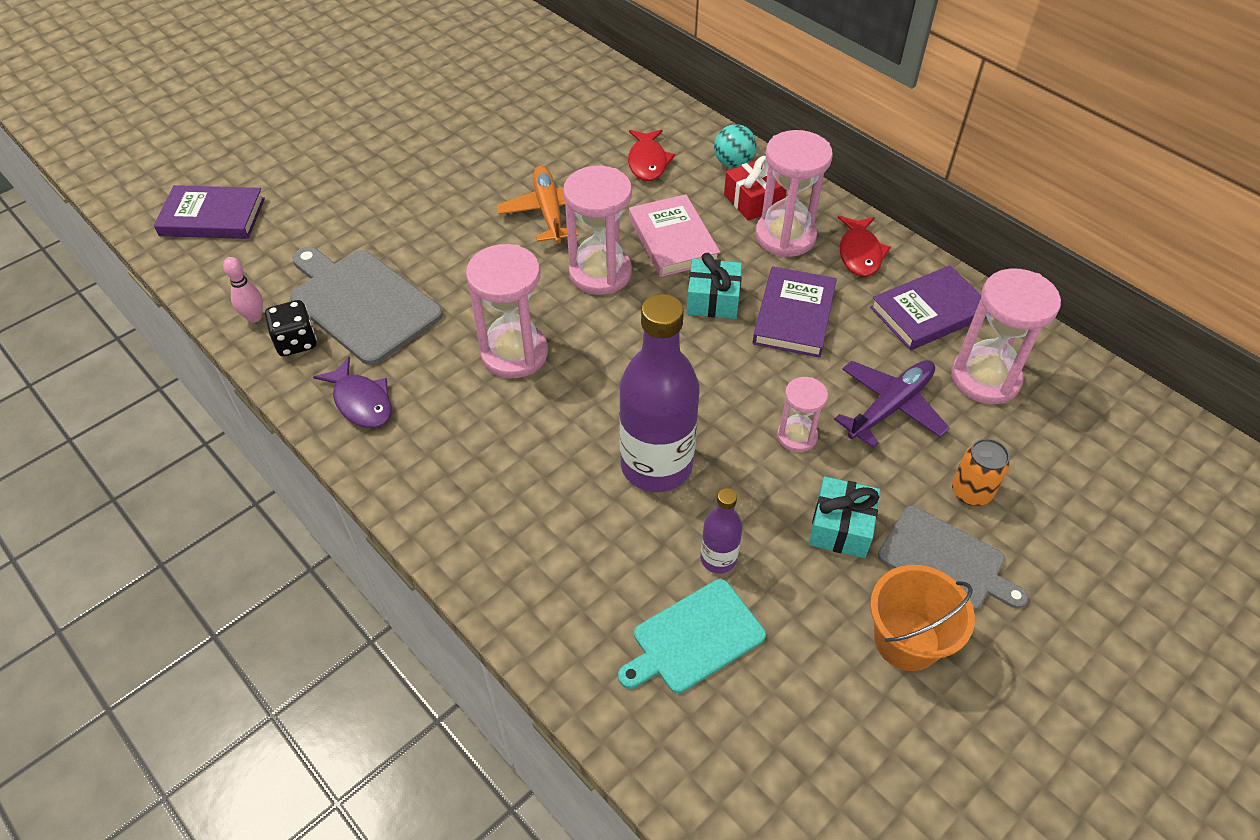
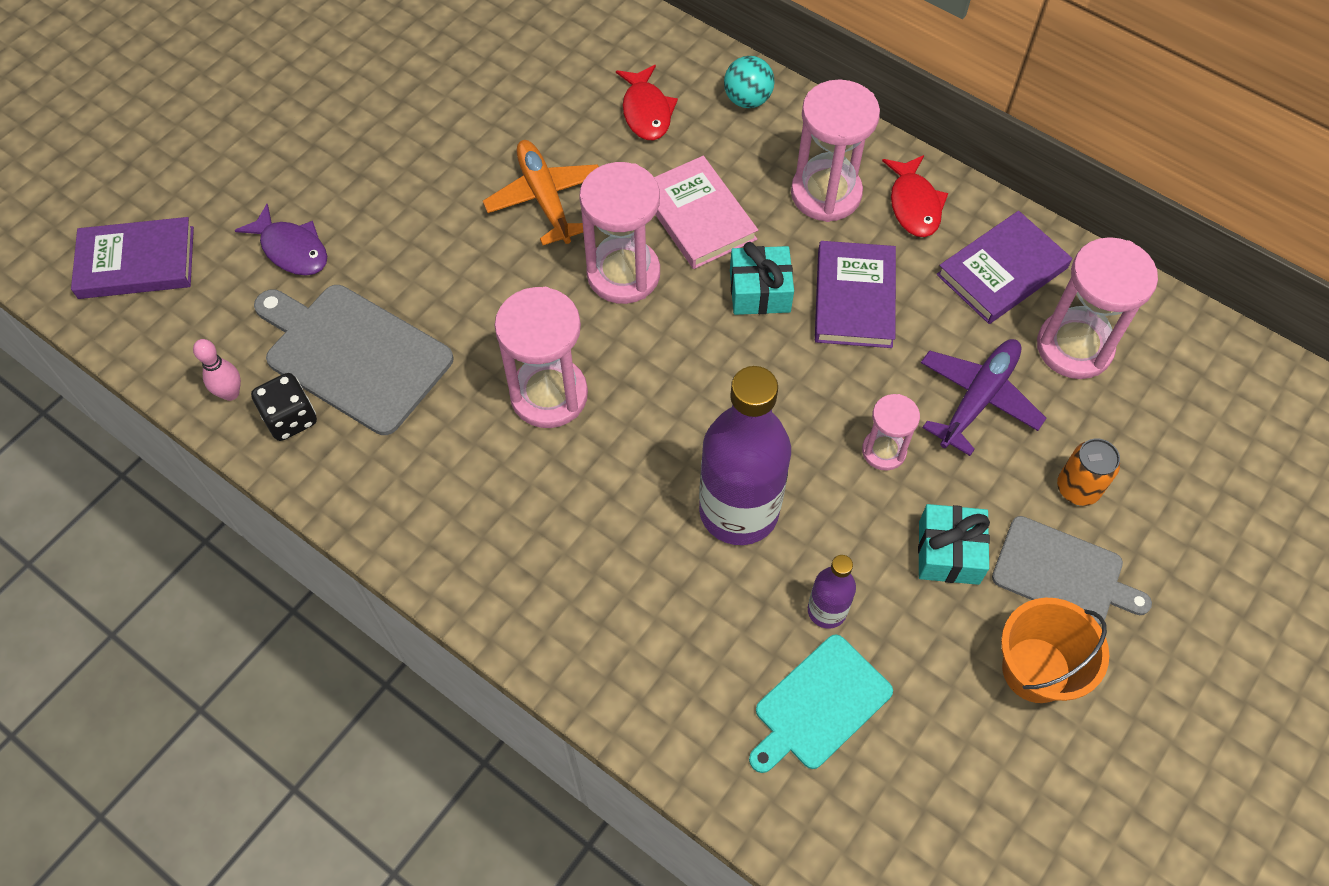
camera: 10 degrees left, 10 degrees up
(361, 402) = (389, 484): purple fish -> purple fish (291, 249)
(753, 201) = (781, 149): red gift -> none

